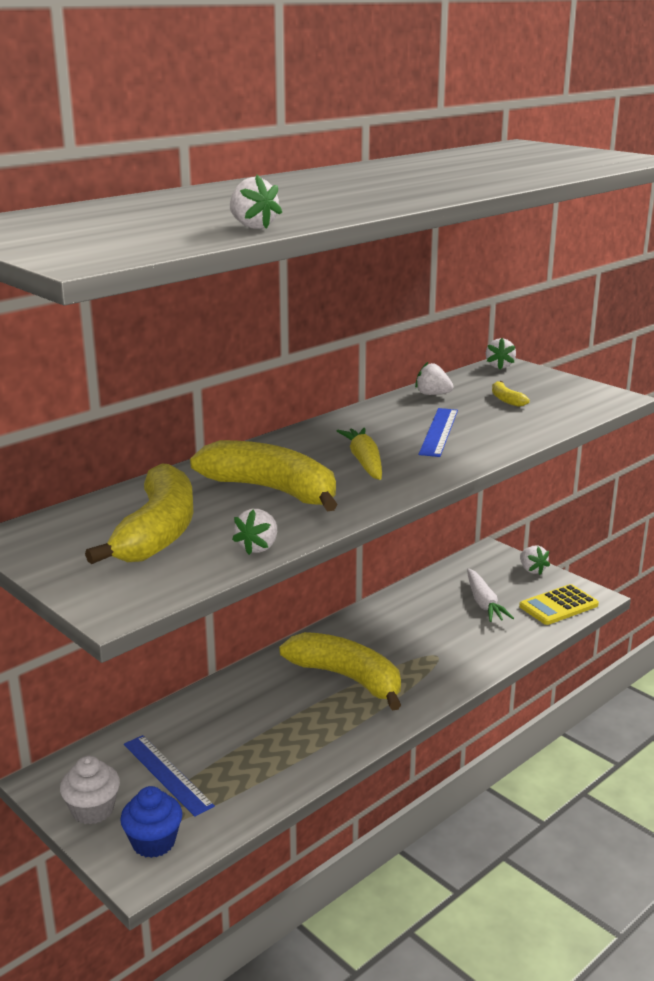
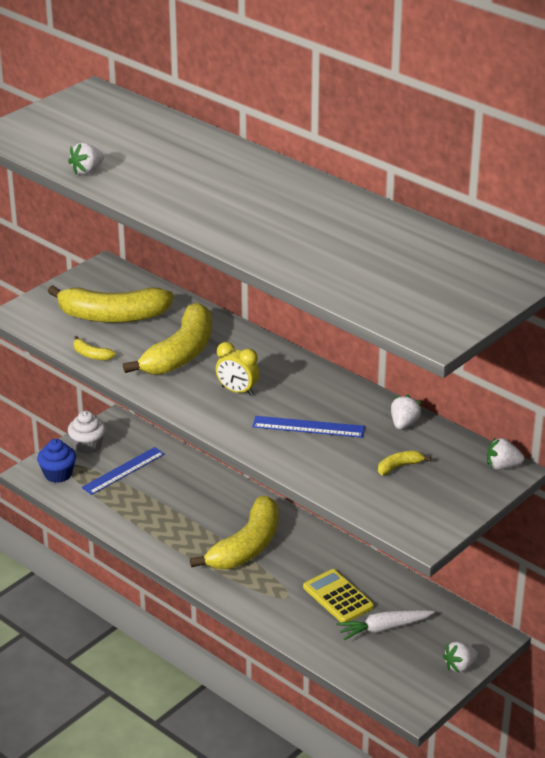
camera: 85 degrees right, 10 degrees up
(258, 547) = (91, 355): white strawberry -> yellow banana
(364, 462) = (237, 391): yellow carrot -> yellow clock
(558, 606) = (389, 681): yellow calculator -> yellow calculator (338, 597)

